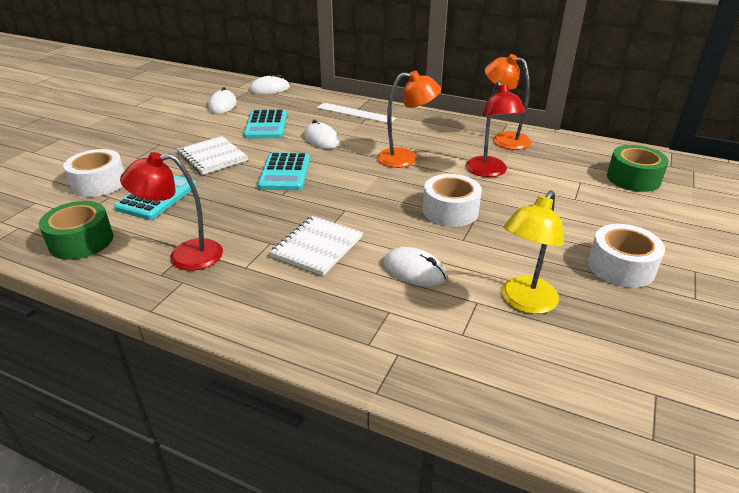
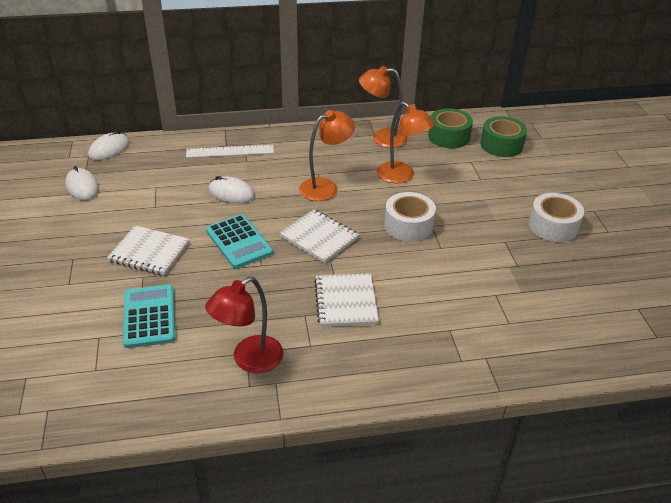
camera: 35 degrees left, 5 degrees up
(81, 241) = (135, 392): green tape -> green tape (449, 136)
(99, 183) = (67, 328): white tape -> none
(266, 125) = (159, 196): turquoise calculator -> none
(354, 191) = (319, 237): none -> white notebook
(414, 270) = (434, 289): white mouse -> none
(489, 172) = (401, 176): red lamp -> orange lamp
(524, 302) = (523, 281): yellow lamp -> none

